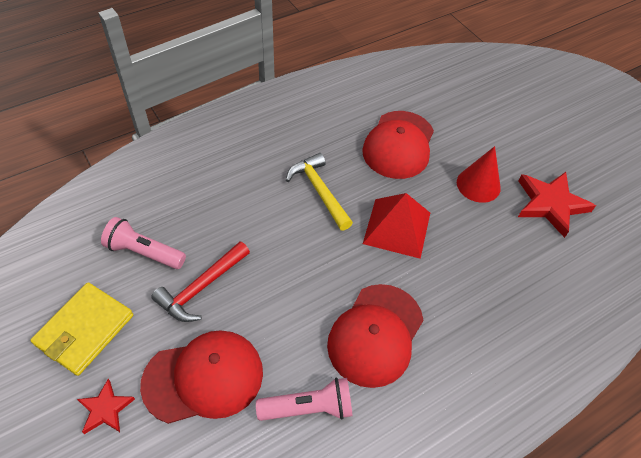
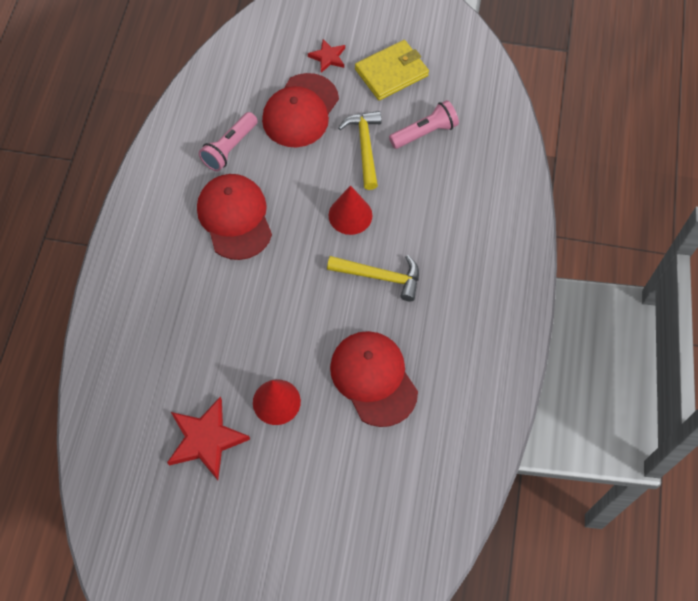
camera: 135 degrees right, 10 degrees up
(84, 330) = (391, 72): yellow wallet -> yellow wallet turned 75 degrees clockwise
(201, 287) = (365, 147): red hammer -> yellow hammer
(284, 248) = (350, 215): none -> red cone
(397, 228) = (297, 302): red pyramid -> none

